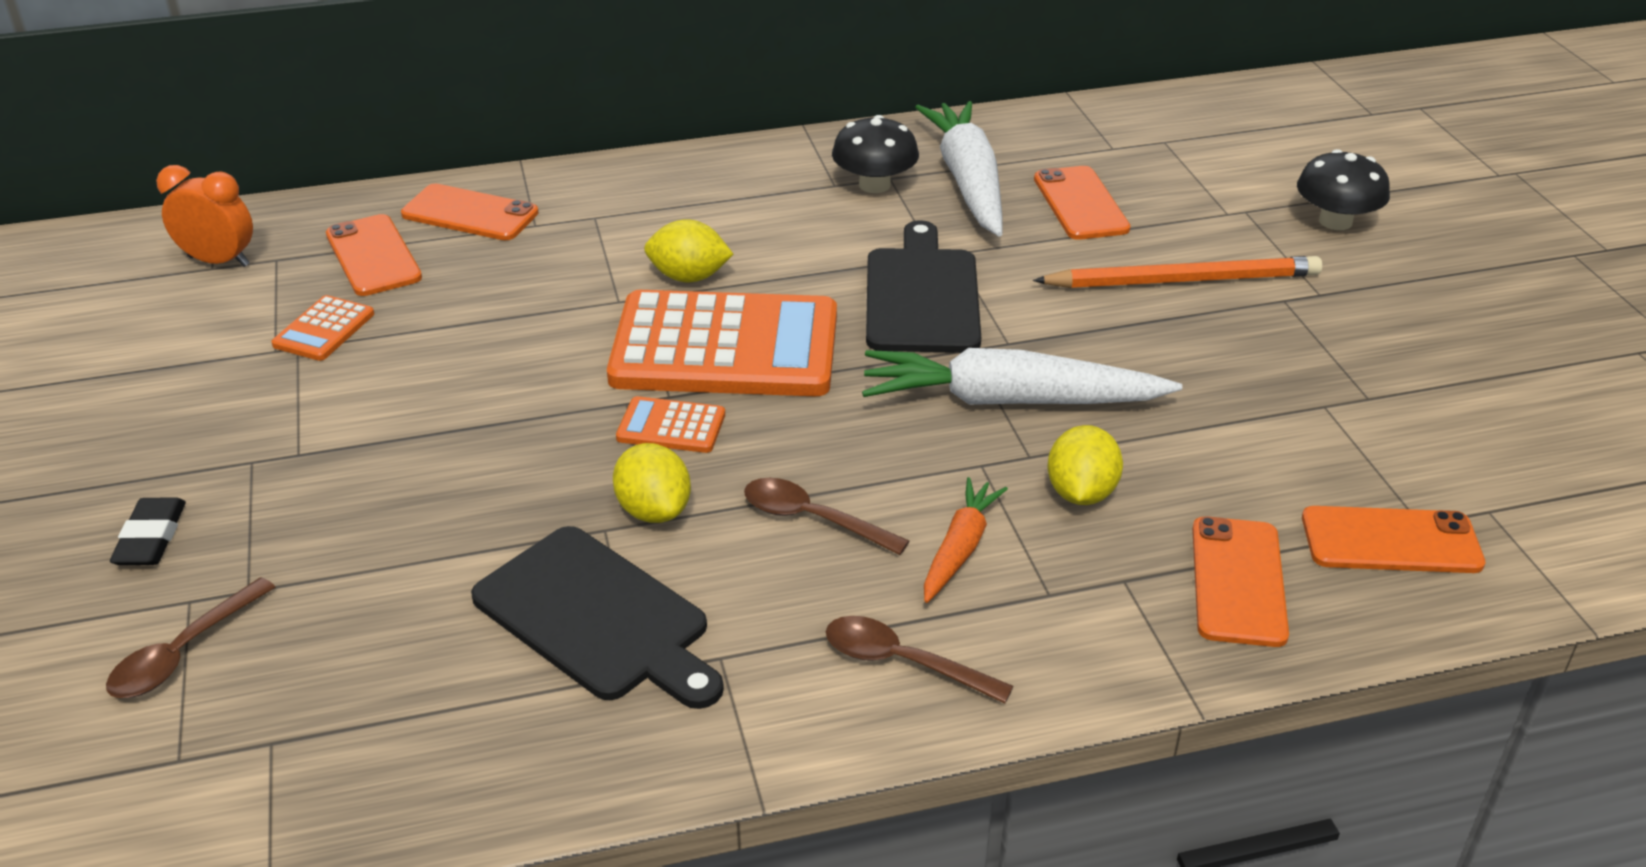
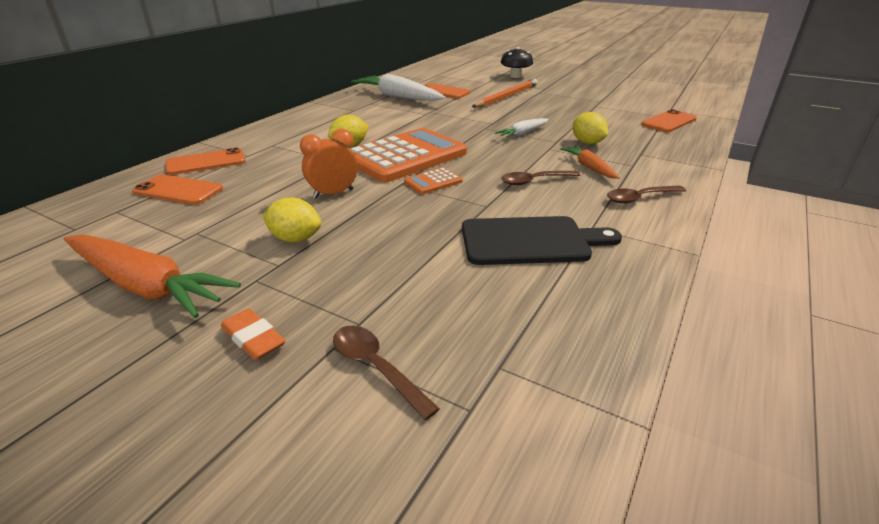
camera: 45 degrees left, 5 degrees down
(151, 538) = (253, 338): black eraser -> orange eraser
(164, 401) = (146, 286): none -> orange carrot
(184, 652) = (376, 368): brown spoon -> brown spoon turned 150 degrees clockwise
(219, 261) = (75, 225): orange clock -> orange clock (333, 194)
(324, 329) = (200, 221): orange calculator -> none
(654, 510) = (479, 204): yellow lemon -> yellow lemon (295, 239)
(874, 185) = (368, 106): black mushroom -> none
(921, 296) = (442, 123): black cutting board -> none
(1009, 401) = (523, 133): white carrot -> white carrot, size x0.53
(1237, 581) = (662, 142): orange phone -> none

